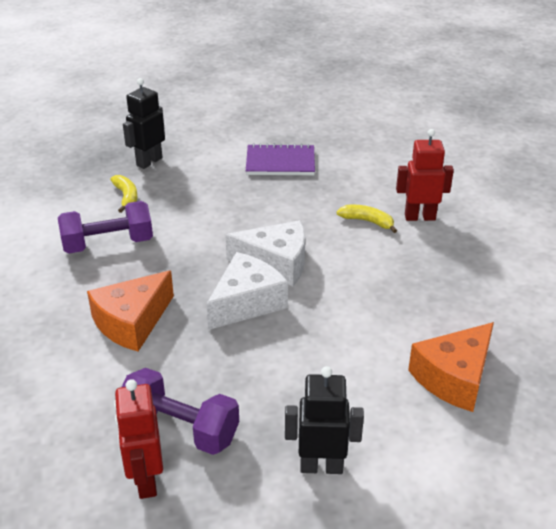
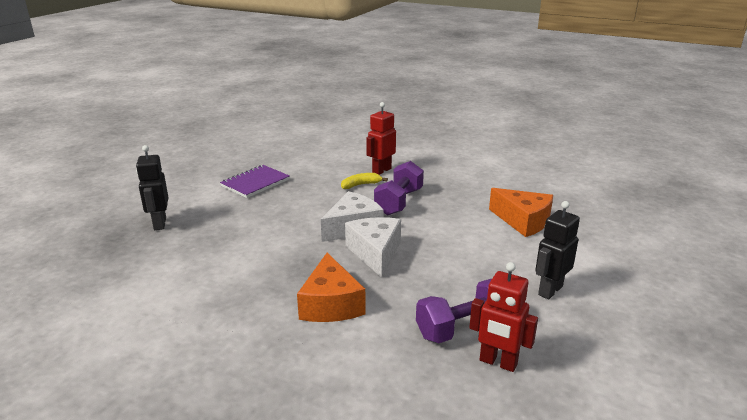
camera: 50 degrees left, 10 degrees down
(108, 244) = (225, 279): purple dumbbell -> purple dumbbell (399, 202)
(126, 197) = (184, 249): yellow banana -> none
(454, 377) = (523, 221): orange cheese -> orange cheese turned 45 degrees counterclockwise

